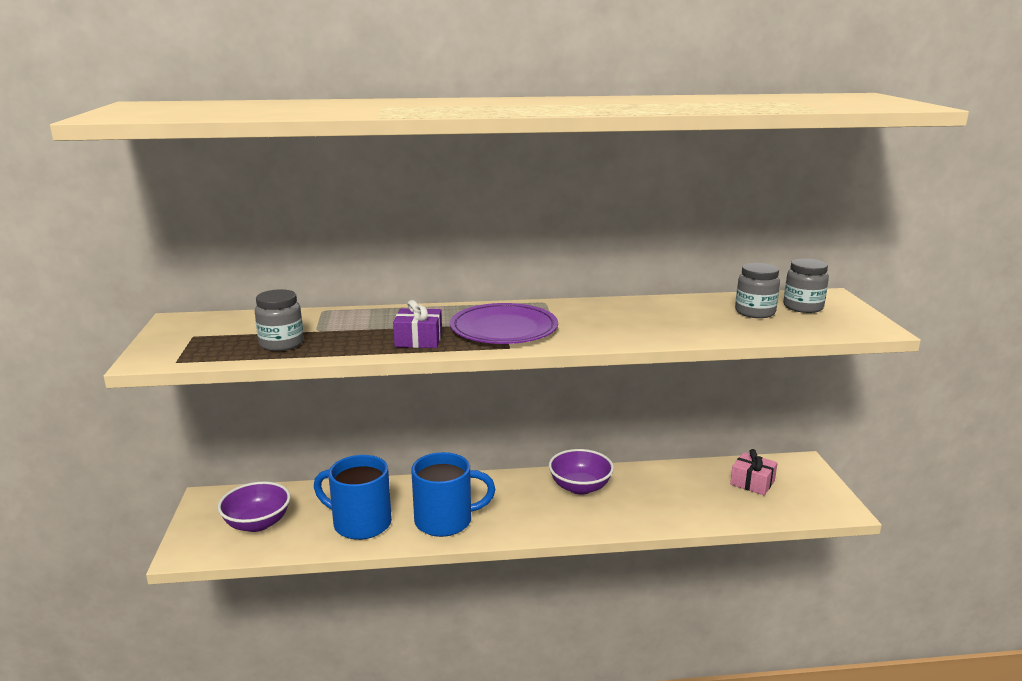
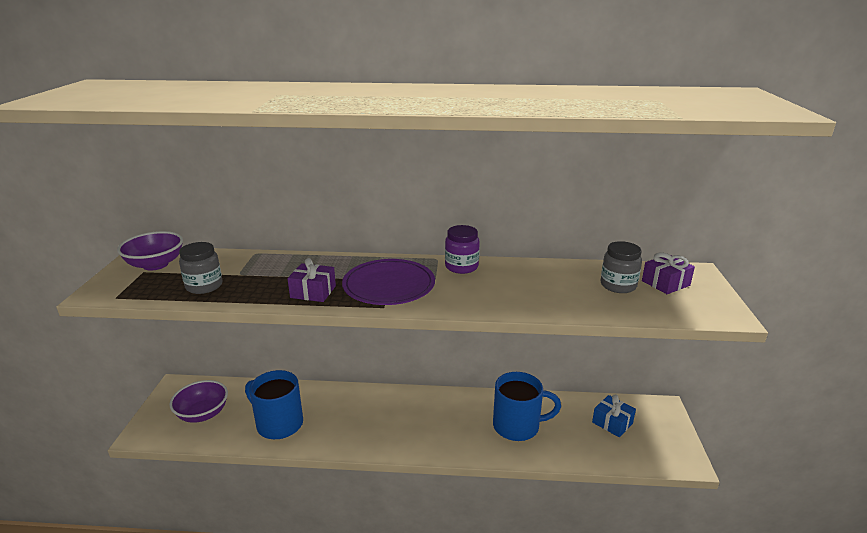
camera: 10 degrees right, 5 degrees up
(445, 521) = (344, 430): blue mug -> blue mug (518, 426)
(576, 307) = (461, 267): none -> purple jar
(580, 487) = (463, 410): purple bowl -> purple bowl (155, 264)
(752, 482) = (612, 423): pink gift -> blue gift
(803, 307) = (665, 283): grey jar -> purple gift

